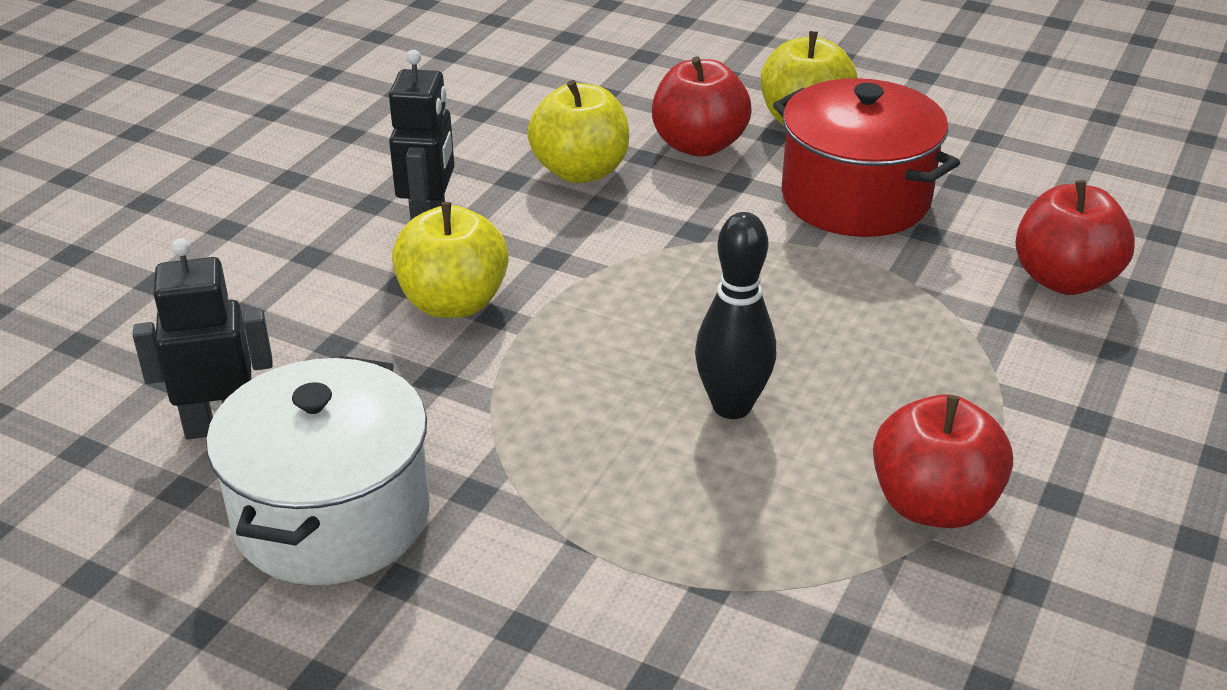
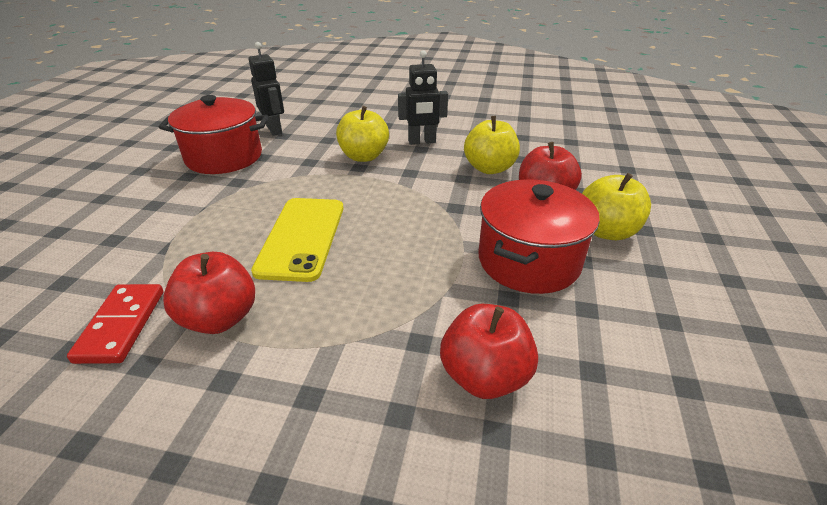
camera: 75 degrees right, 0 degrees up
(332, 516) = (224, 157): white pot -> red pot
(732, 406) = (301, 238): black bowling pin -> yellow phone
(934, 625) = (121, 325): none -> red domino

